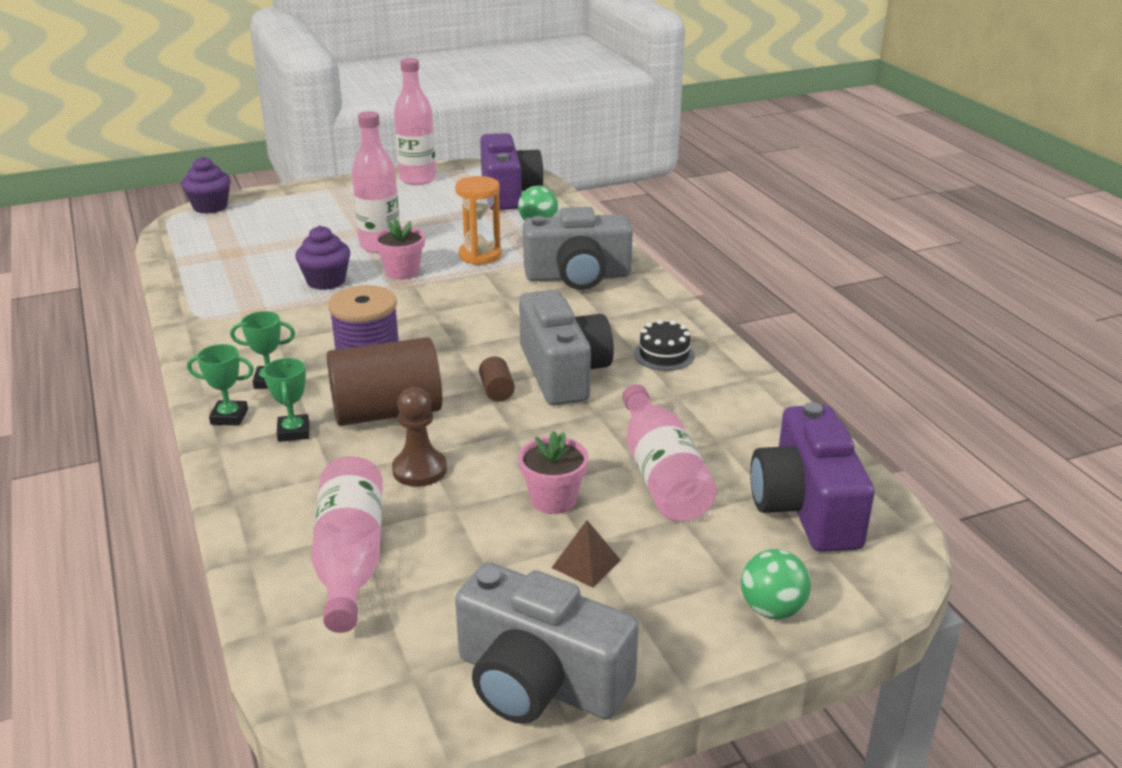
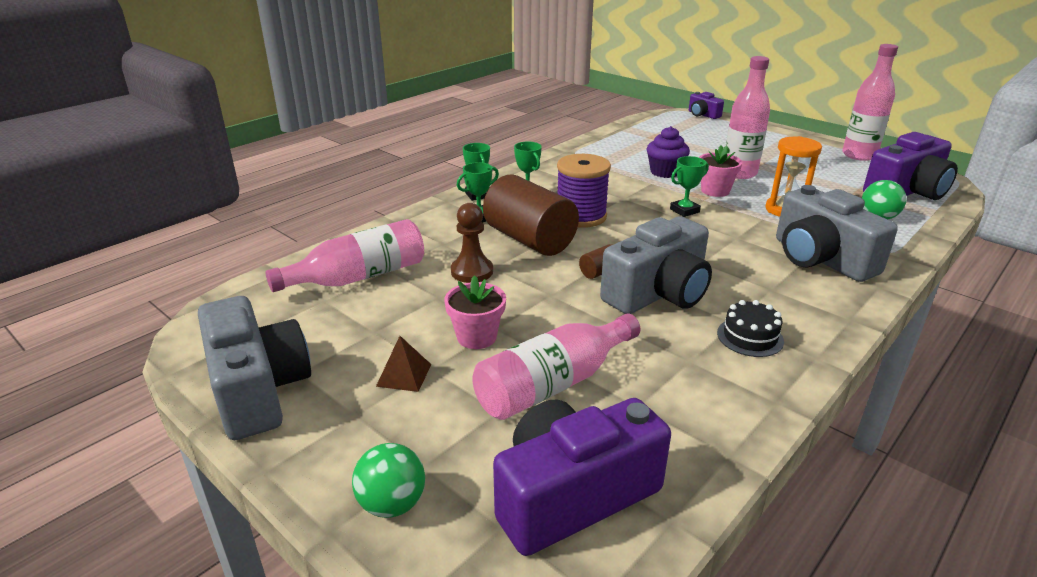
camera: 65 degrees right, 0 degrees up
(210, 207) = (703, 115): purple cupcake -> purple camera
(424, 303) = (684, 211): none -> green trophy
(539, 681) = (258, 389): grey camera -> grey camera turned 150 degrees clockwise

